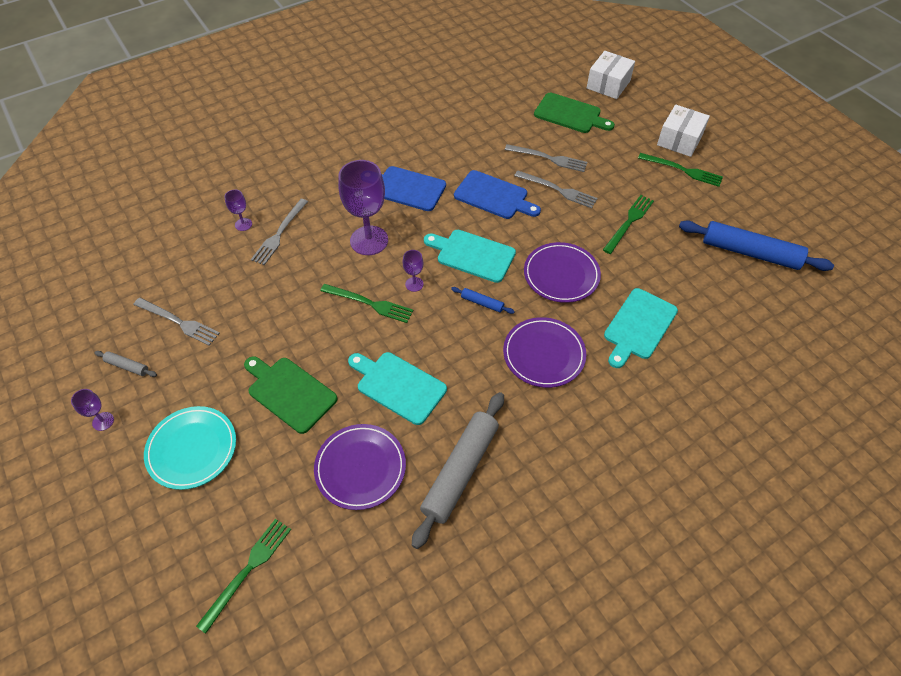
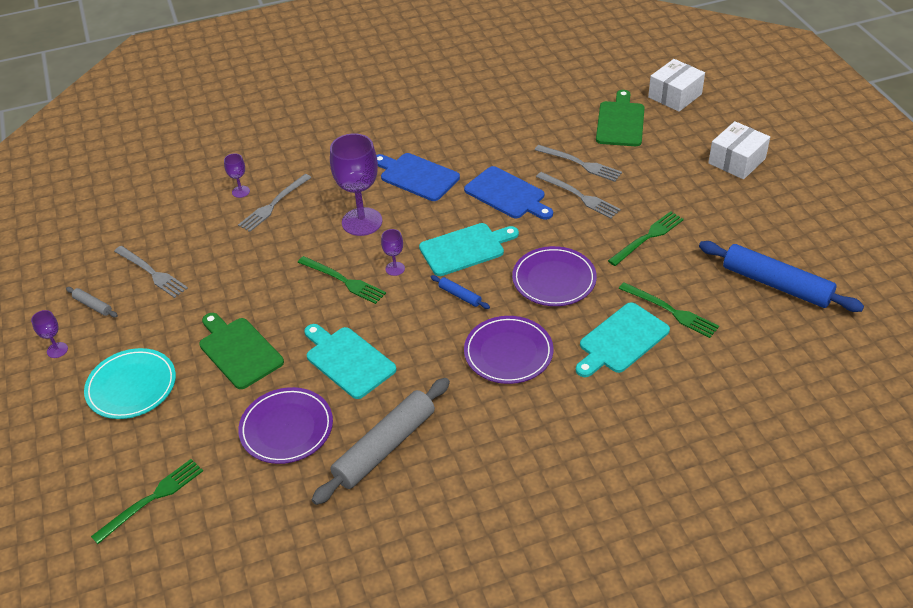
camera: 15 degrees right, 10 degrees down
(472, 255) = (465, 248): turquoise cutting board -> turquoise cutting board turned 120 degrees clockwise
(570, 114) = (620, 122): green cutting board -> green cutting board turned 120 degrees counterclockwise
(682, 170) = (729, 192): green fork -> green fork (670, 311)

